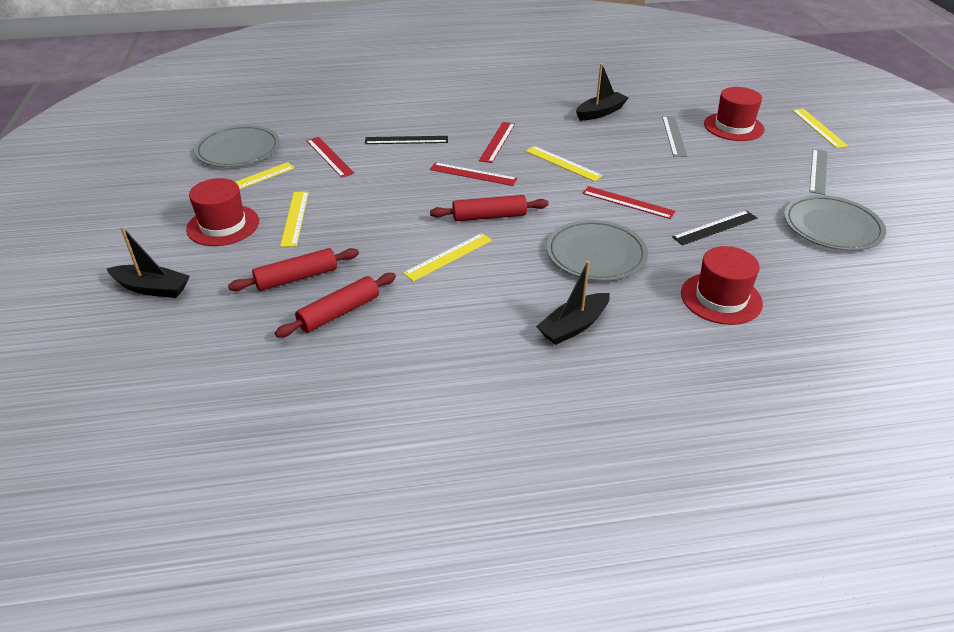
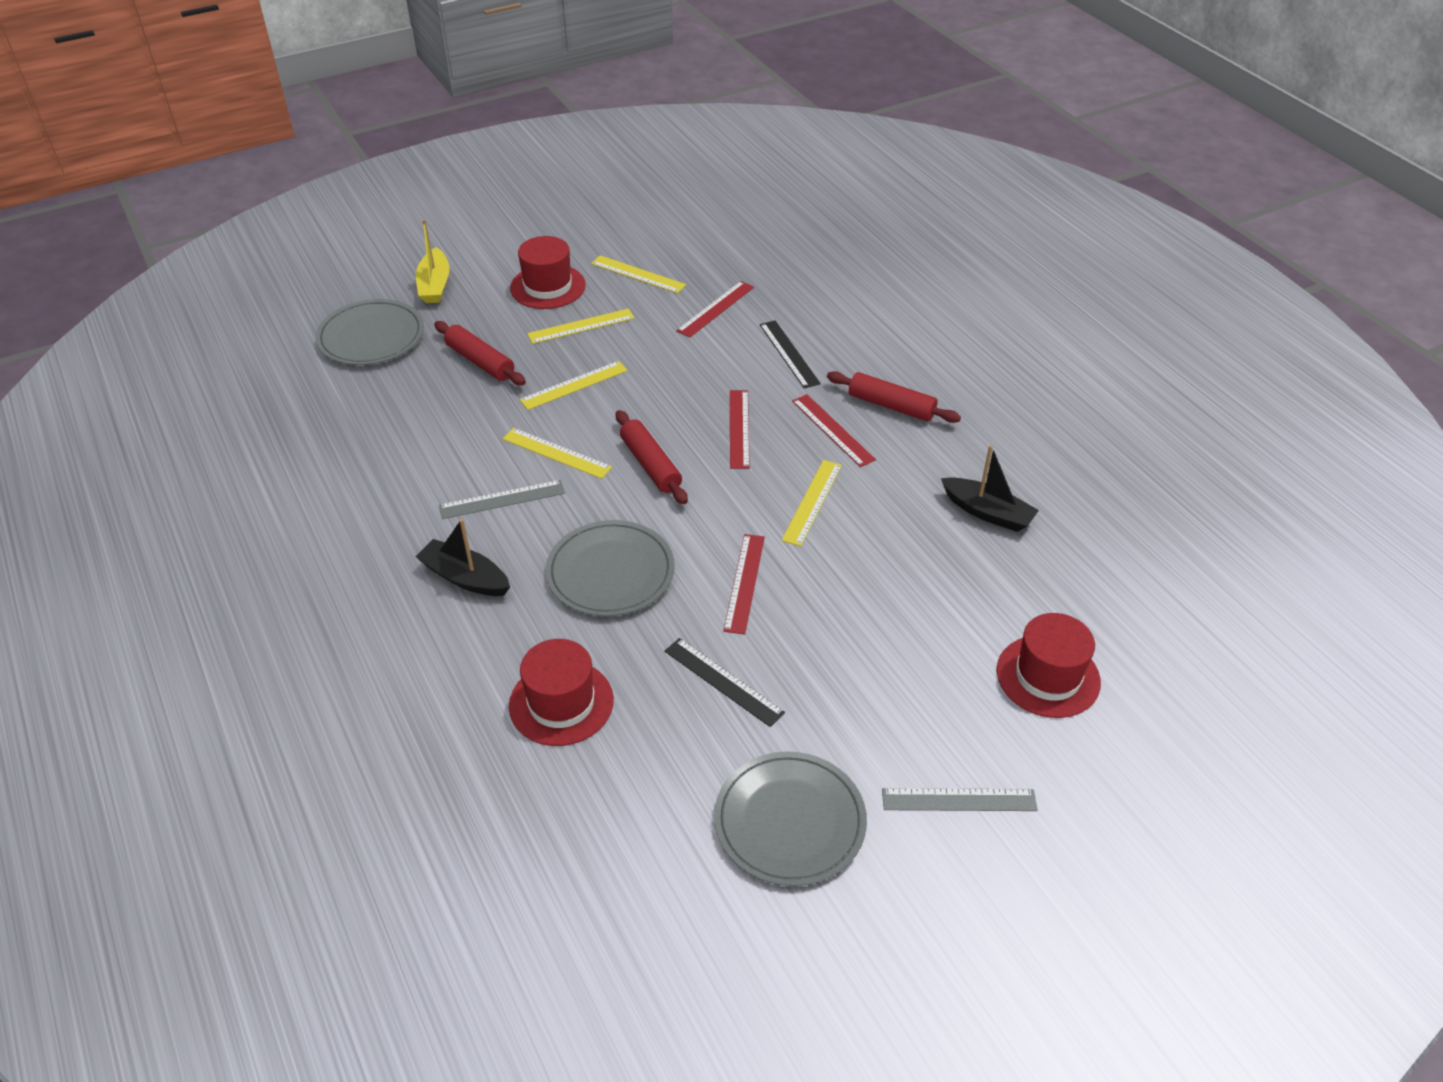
camera: 70 degrees right, 5 degrees up
(152, 288) = (435, 285): black boat -> yellow boat
(238, 150) = (693, 244): grey plate -> grey plate (371, 337)
(339, 312) = (436, 405): red rolling pin -> red rolling pin (891, 406)
(497, 142) = (833, 430): red ruler -> red ruler turned 60 degrees clockwise
(674, 136) = (967, 606): grey ruler -> grey ruler (502, 500)
(819, 128) = (1126, 797): yellow ruler -> yellow ruler (574, 385)

